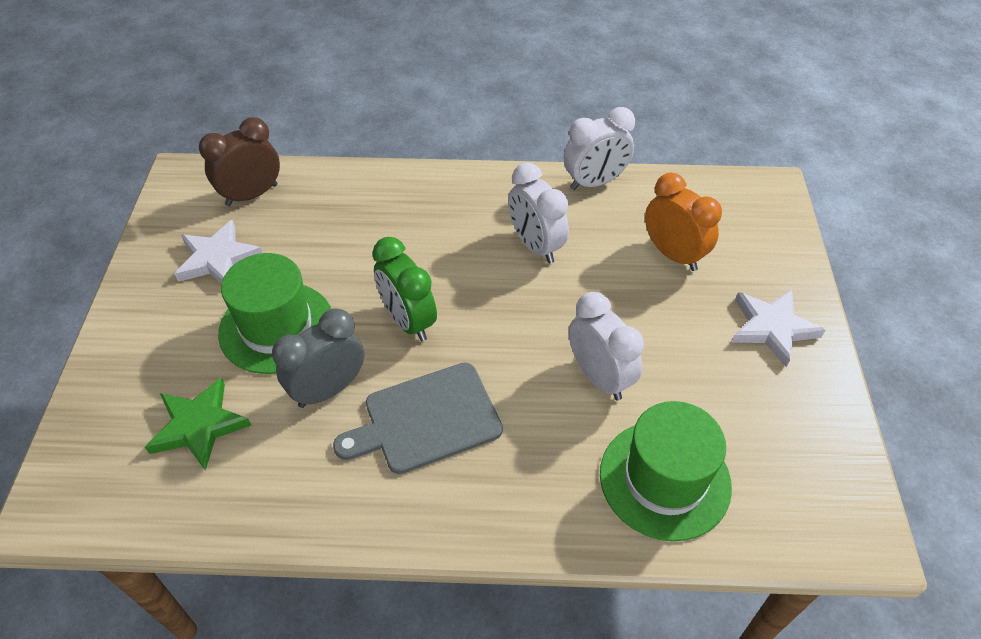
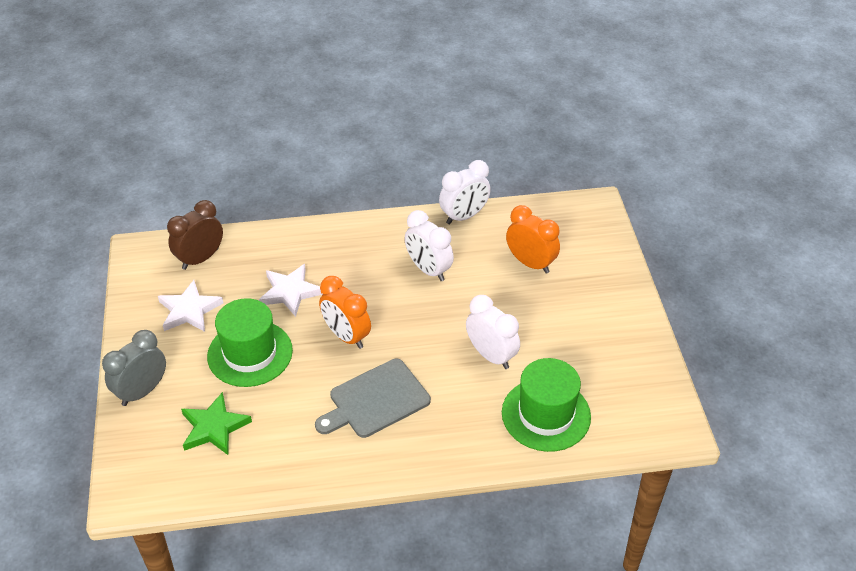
camera: 10 degrees left, 5 degrees down
(328, 389) = (300, 390): grey clock -> grey clock (142, 391)
(408, 321) = (346, 336): green clock -> orange clock
(772, 328) = (606, 306): white star -> white star (290, 292)

